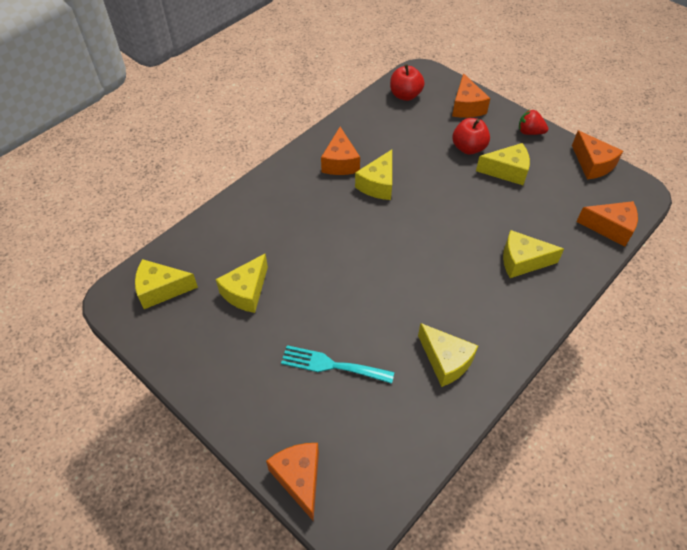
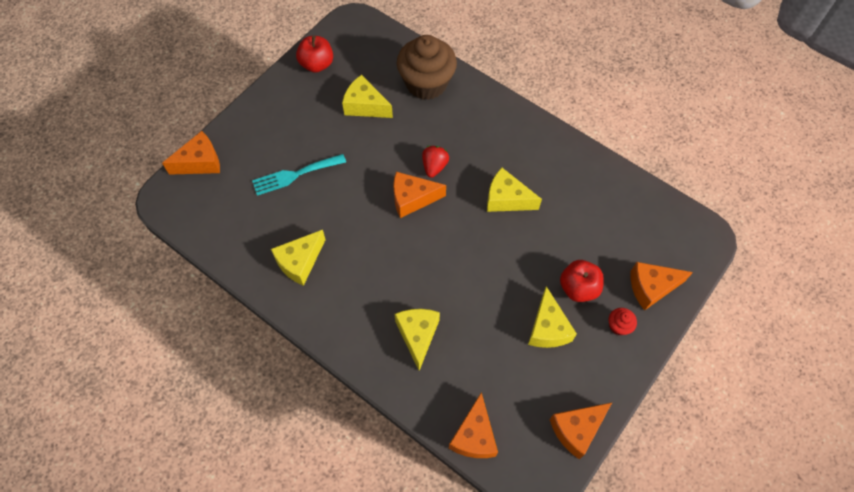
camera: 85 degrees right, 10 degrees up
(161, 289) = (363, 48): yellow cheese -> none
(228, 234) = (426, 83): none -> brown cupcake
(331, 365) = (295, 175): turquoise fork -> turquoise fork turned 120 degrees counterclockwise
(340, 162) = (532, 163): orange cheese -> orange cheese (412, 199)
(405, 95) = (656, 220): red apple -> red apple (317, 64)
(501, 129) = (619, 326): none -> red cupcake
(529, 132) = (620, 359): red strawberry -> red strawberry (434, 166)

